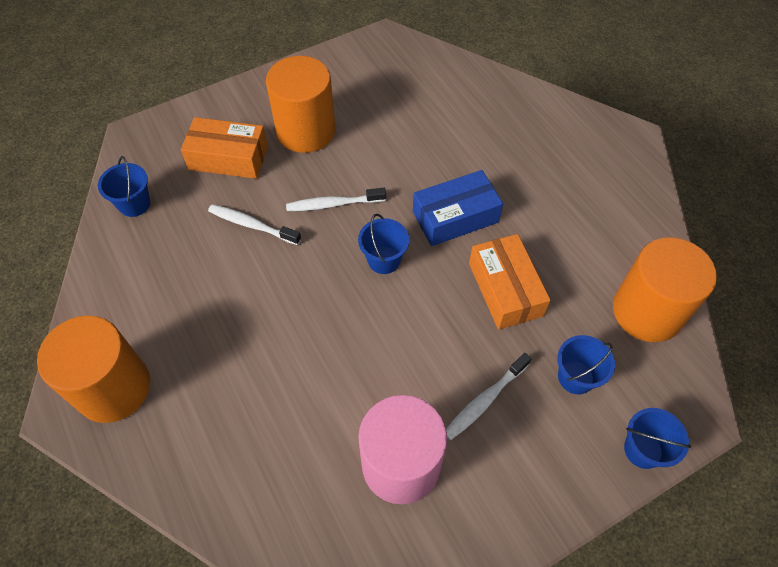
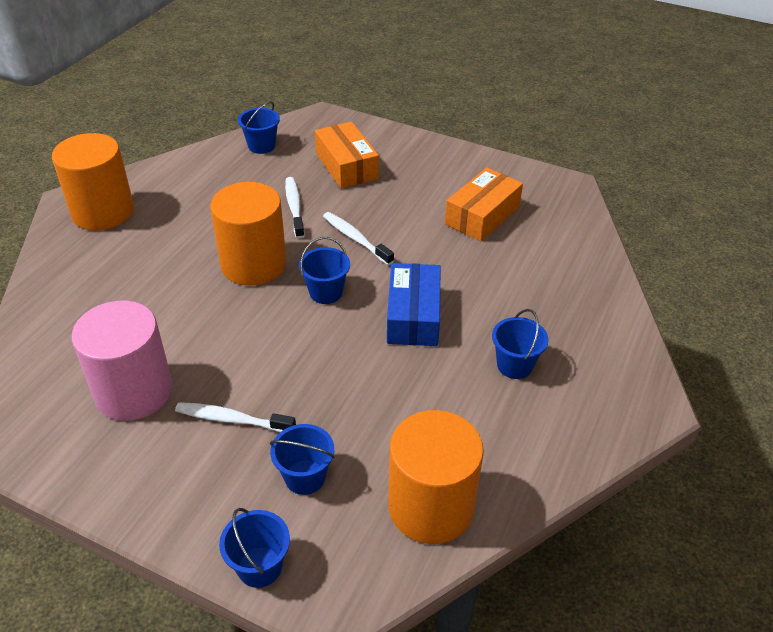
camera: 55 degrees right, 15 degrees down
(306, 131) = (415, 190): orange cylinder -> orange cylinder (253, 264)
(455, 217) = (413, 316): blue box -> blue box turned 60 degrees clockwise
(505, 289) = (363, 383): orange box -> orange box (482, 215)
(549, 186) = (515, 365): none -> blue bucket

